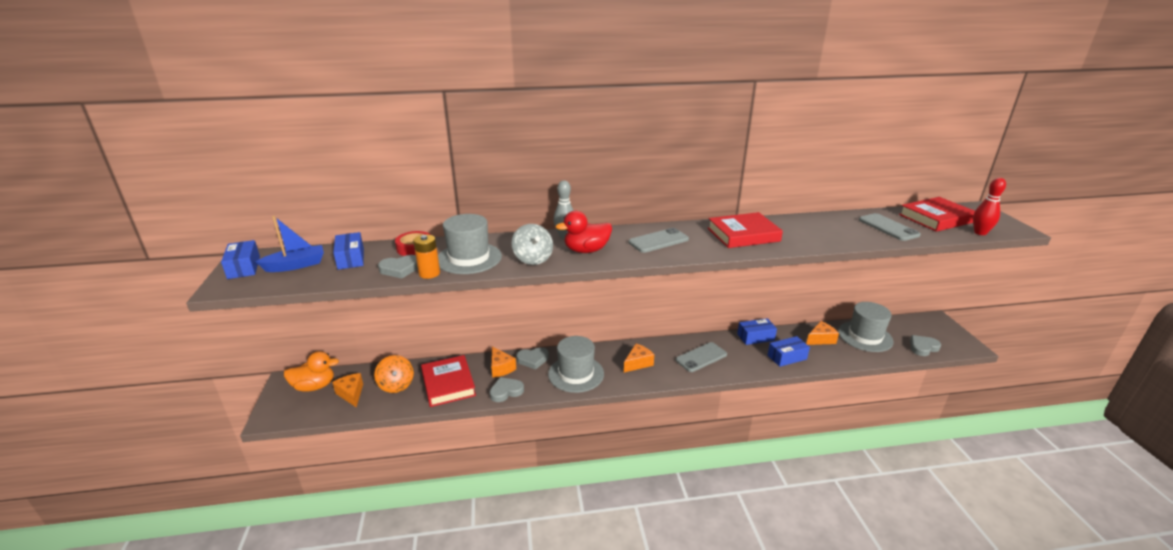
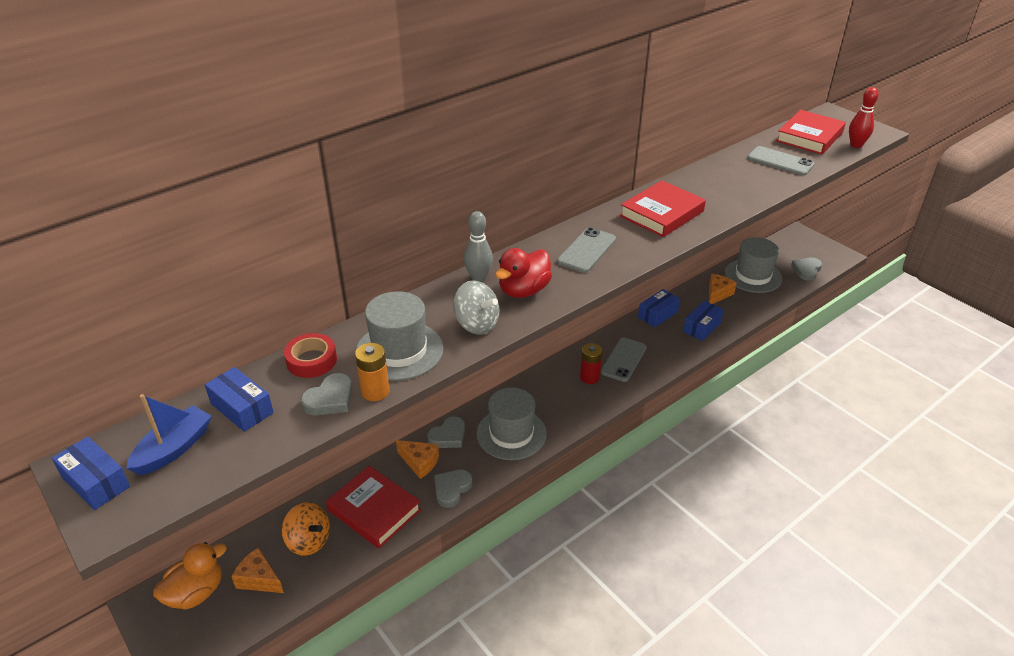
camera: 30 degrees left, 10 degrees up
(638, 363) = (566, 393): orange cheese -> none
(664, 359) = (589, 377): none -> red battery

